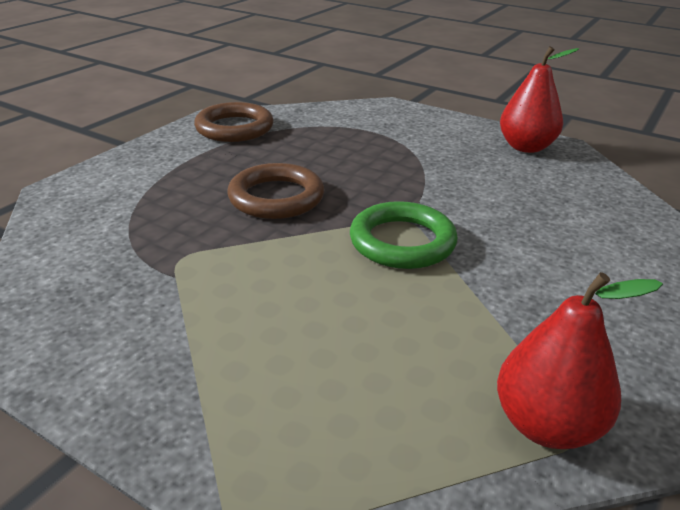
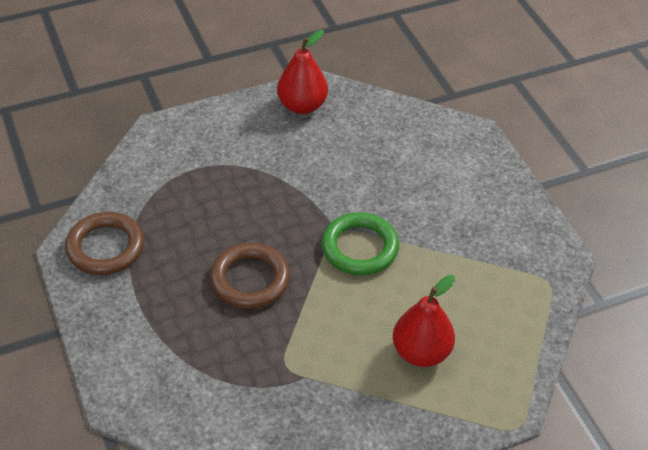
camera: 55 degrees left, 15 degrees up
(547, 425) = (536, 289): red pear -> red pear (421, 352)

